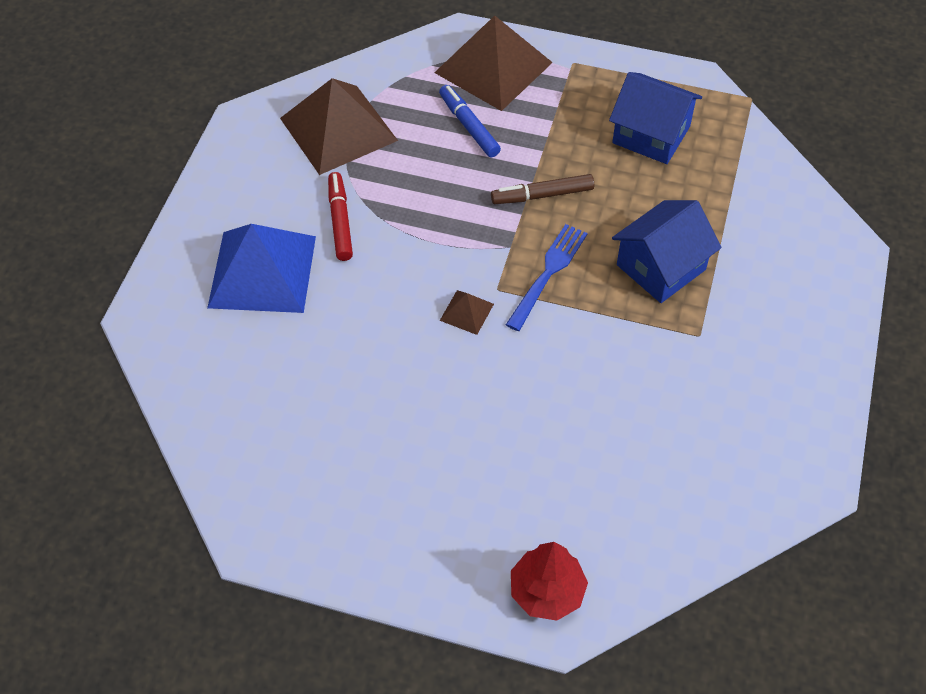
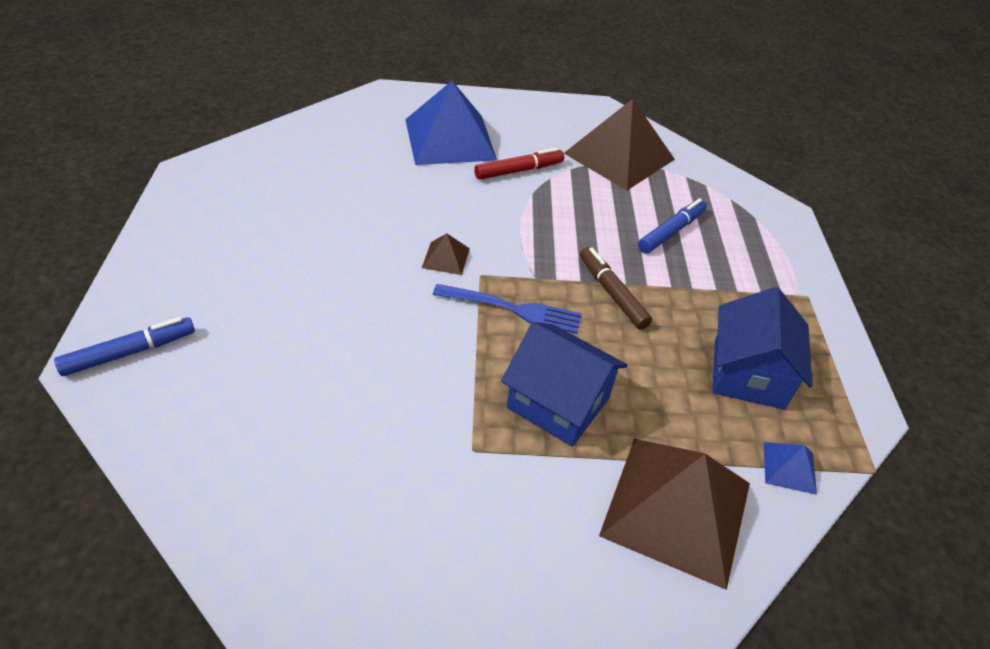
camera: 70 degrees right, 10 degrees down
(493, 67) = (757, 238): brown pyramid -> brown pyramid (677, 508)
(547, 591) = (129, 352): red tree -> blue marker
(741, 144) = (789, 467): none -> blue pyramid

